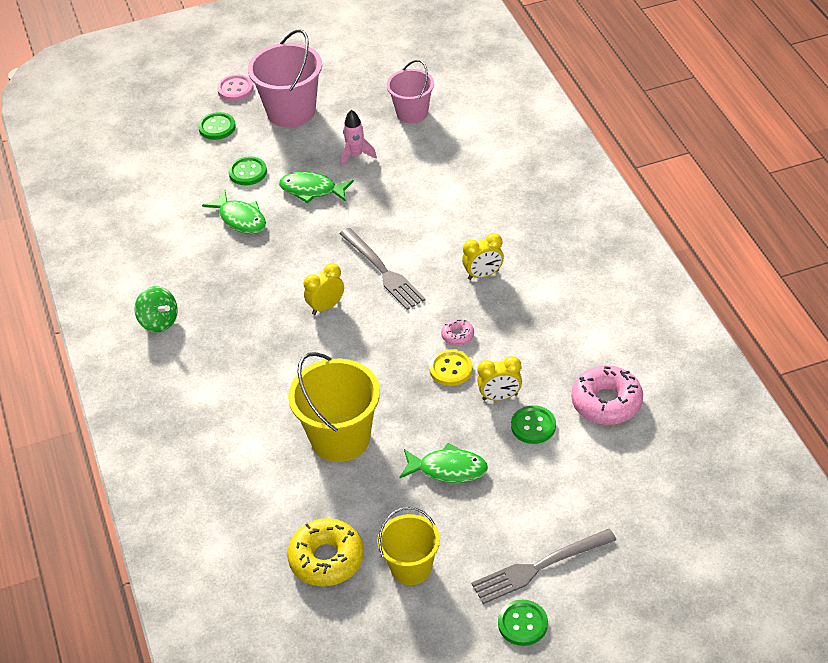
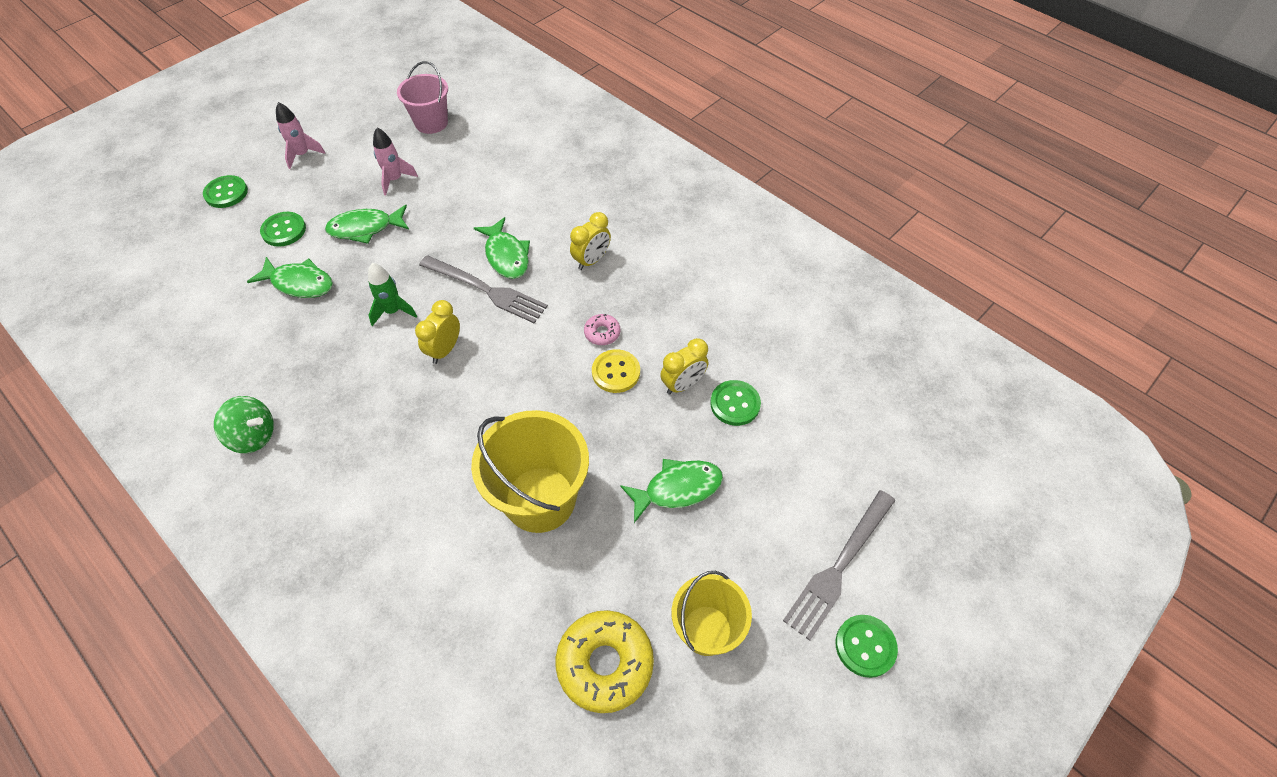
camera: 30 degrees left, 10 degrees up
(235, 89) = (229, 148): pink button -> none
(291, 111) = (302, 155): pink bucket -> pink rocket
(301, 264) = (393, 311): none -> green rocket
(414, 248) = (506, 256): none -> green fish
(606, 402) = (789, 351): pink donut -> none

